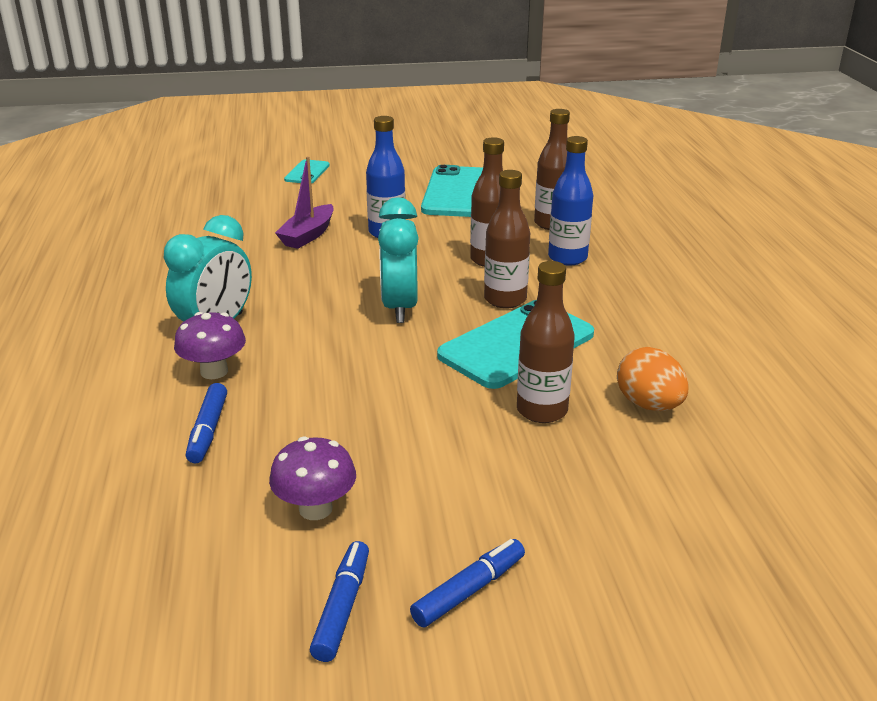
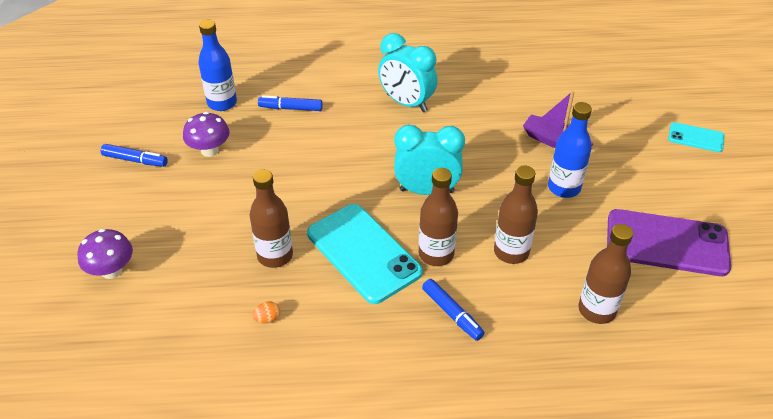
camera: 95 degrees right, 15 degrees up
(214, 371) = (352, 106): purple mushroom -> purple mushroom (111, 270)
(458, 193) = (666, 243): turquoise phone -> purple phone
(469, 590) = (127, 205): blue marker -> blue marker (452, 313)
(567, 258) = (516, 310): blue bottle -> blue bottle (222, 103)
(649, 405) = (267, 319): orange egg -> orange egg, size x0.47

